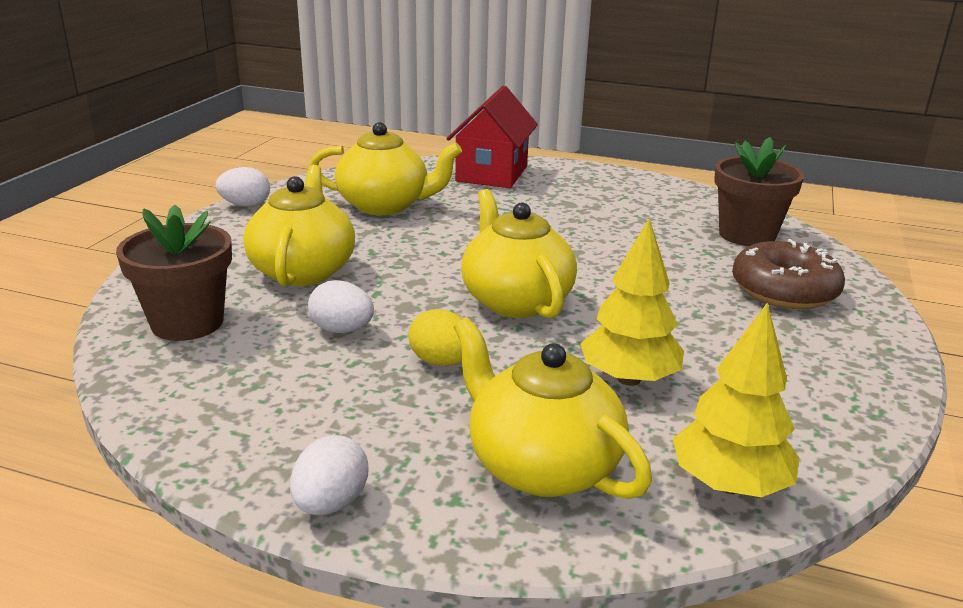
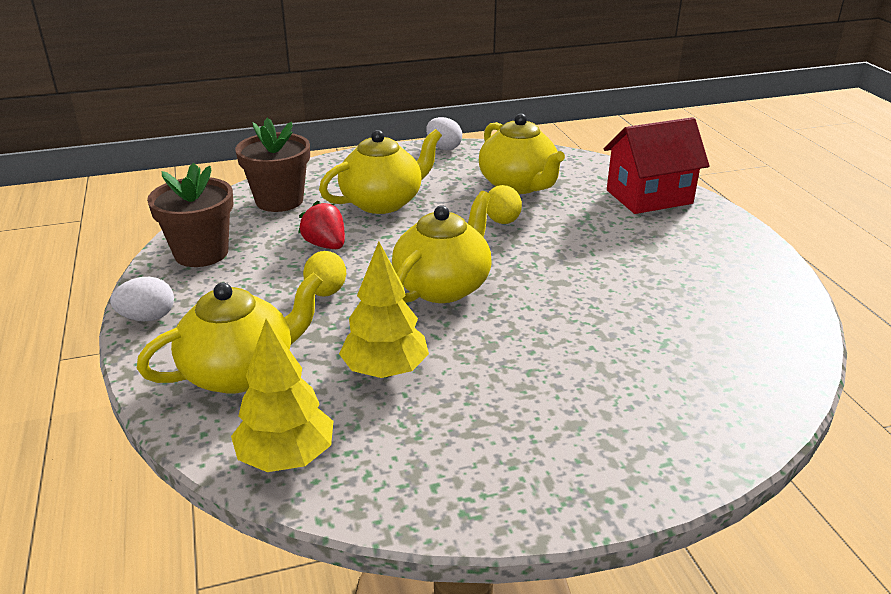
camera: 55 degrees right, 5 degrees up
(342, 330) = (325, 245): white egg -> red strawberry
(439, 235) = (502, 221): none -> yellow egg
(541, 465) = (241, 371): yellow teapot -> yellow teapot turned 45 degrees clockwise
(747, 235) = (739, 352): brown flower pot -> brown flower pot (201, 253)
(784, 290) = (644, 405): brown donut -> none

